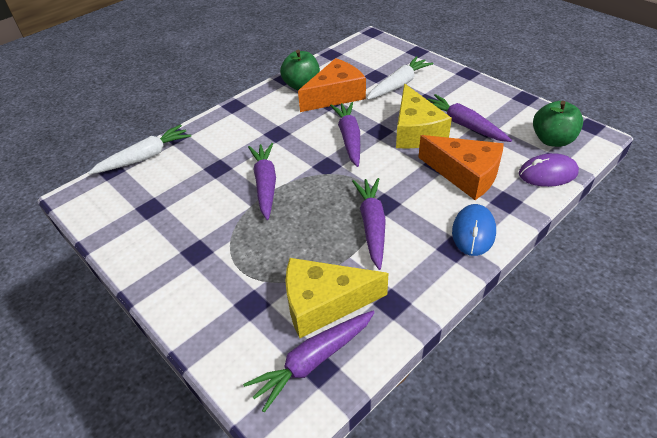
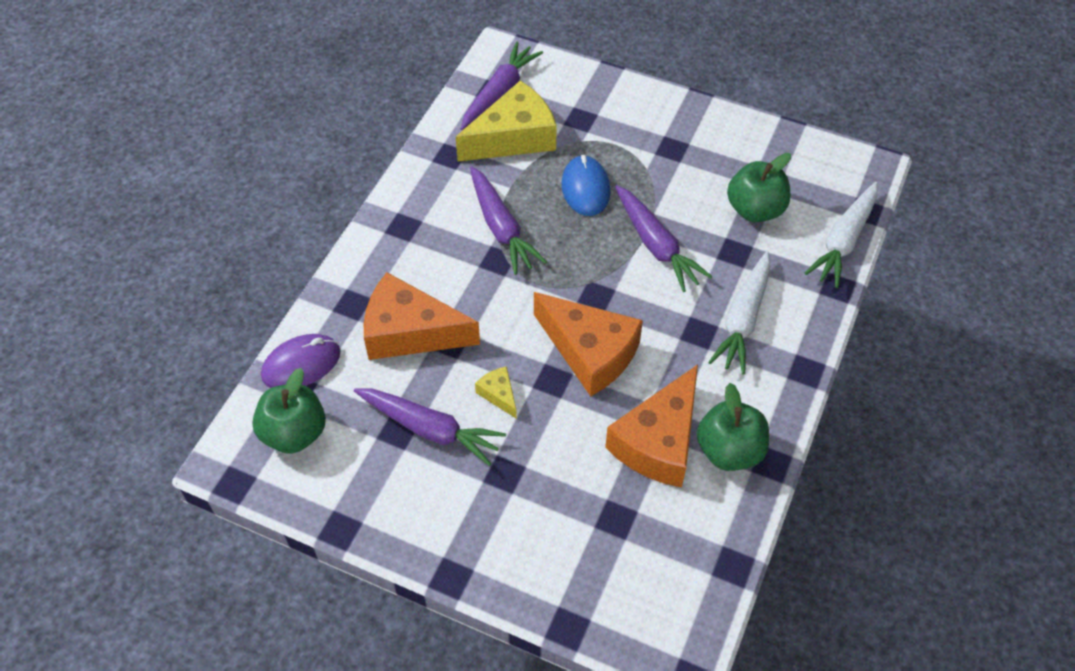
camera: 155 degrees right, 10 degrees up
(179, 189) = (755, 209): none -> green apple
(349, 138) = (590, 352): purple carrot -> orange cheese
(399, 85) = (564, 502): white carrot -> white carrot (743, 319)
(416, 131) = (499, 394): yellow cheese -> yellow cheese, size x0.44
(473, 232) = (385, 251): blue mouse -> blue mouse (585, 188)

